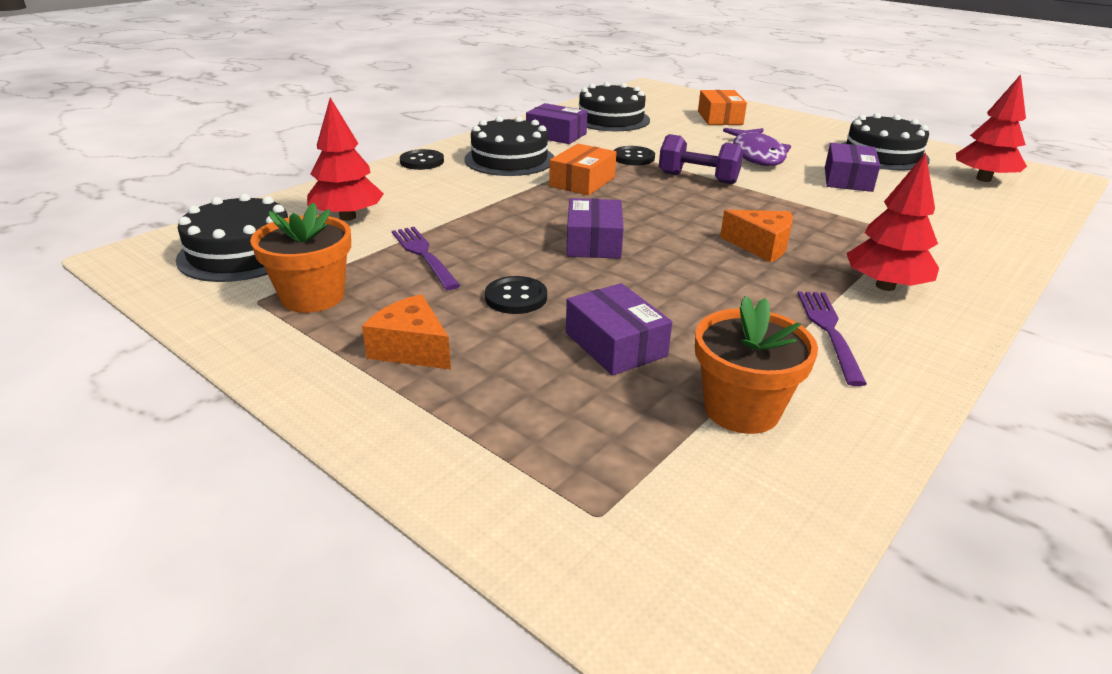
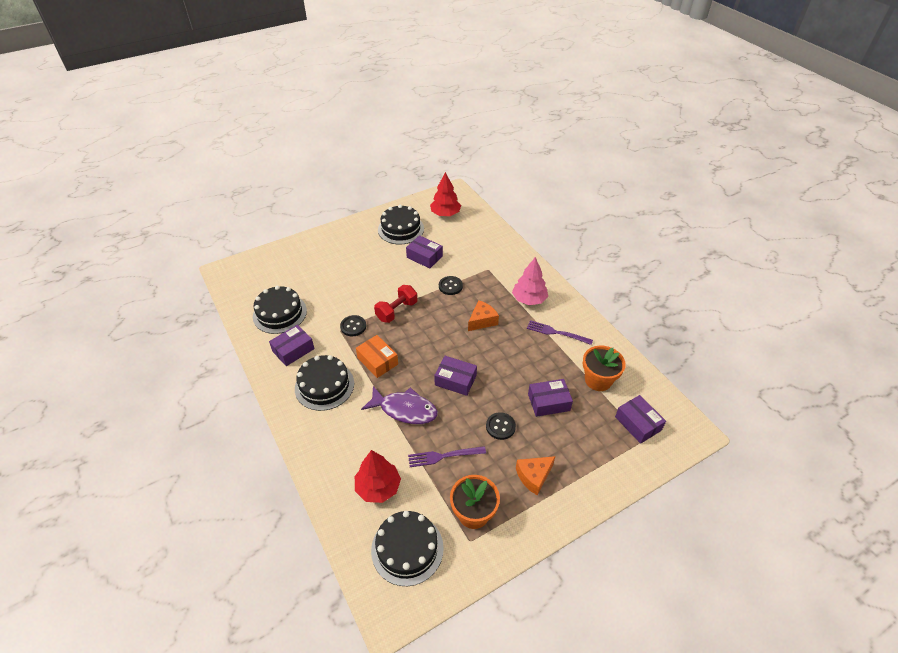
camera: 70 degrees left, 15 degrees up
(422, 161) = (303, 433): black button -> black button (450, 286)
(648, 497) = (638, 423): none -> purple box
(698, 178) = (396, 311): purple dumbbell -> red dumbbell
(720, 118) = (310, 263): orange box -> none
(757, 155) = (376, 274): purple fish -> purple fish (404, 409)
(885, 286) = (529, 299): red tree -> pink tree

